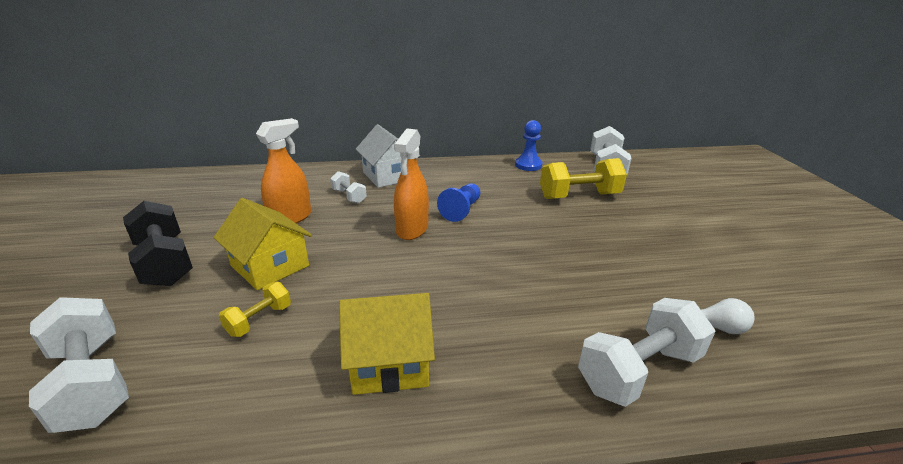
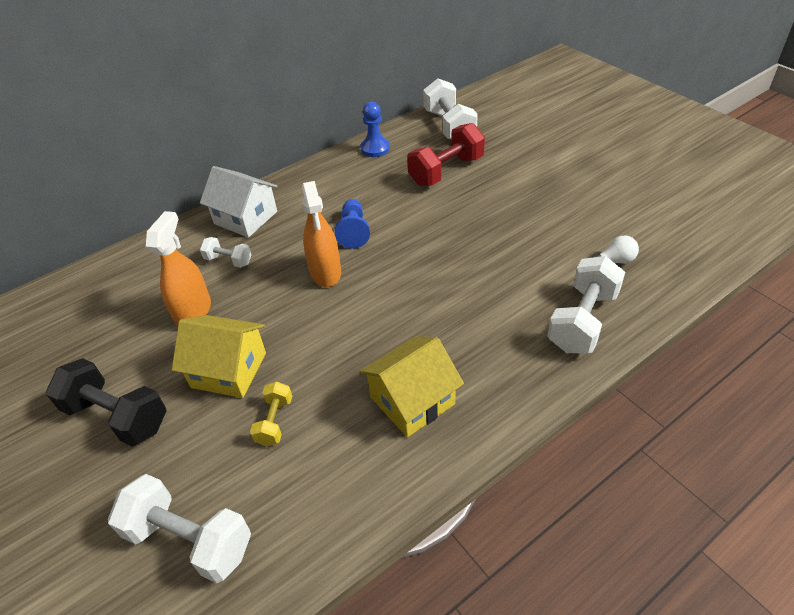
camera: 25 degrees left, 15 degrees up
(579, 196) = (446, 171): yellow dumbbell -> red dumbbell

